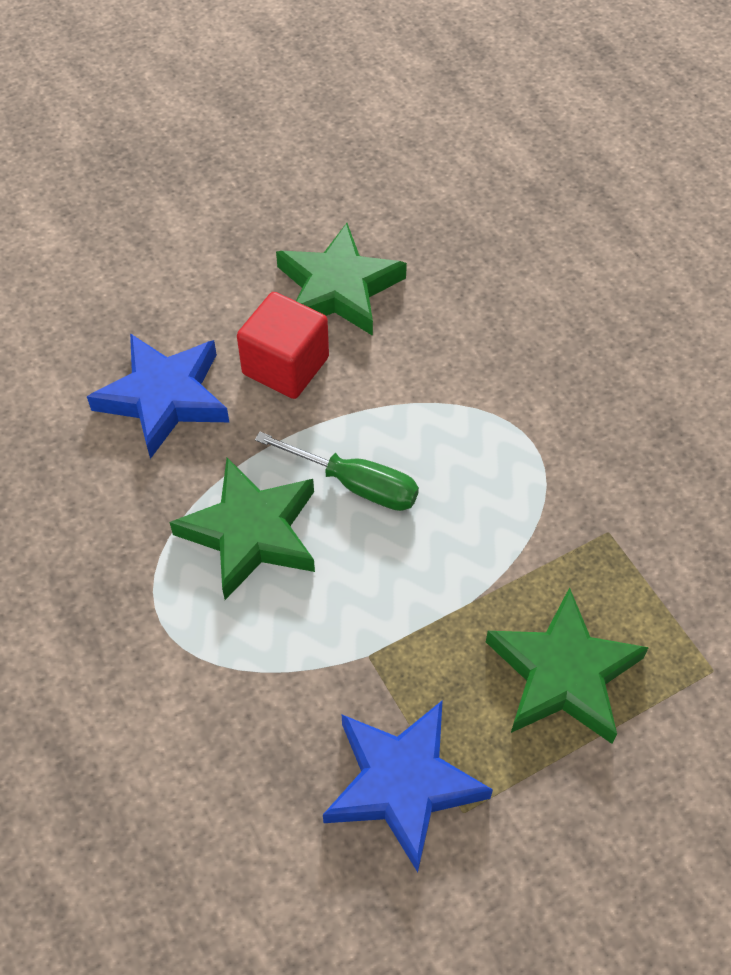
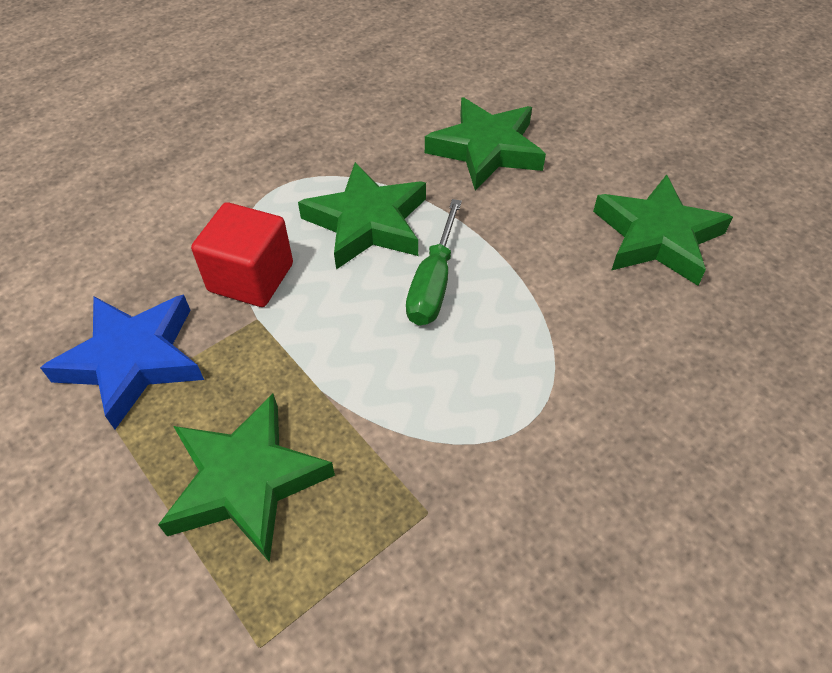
camera: 80 degrees right, 5 degrees down
(164, 398) = (486, 149): blue star -> green star
(285, 366) = (548, 215): red cube -> red cube (251, 277)

